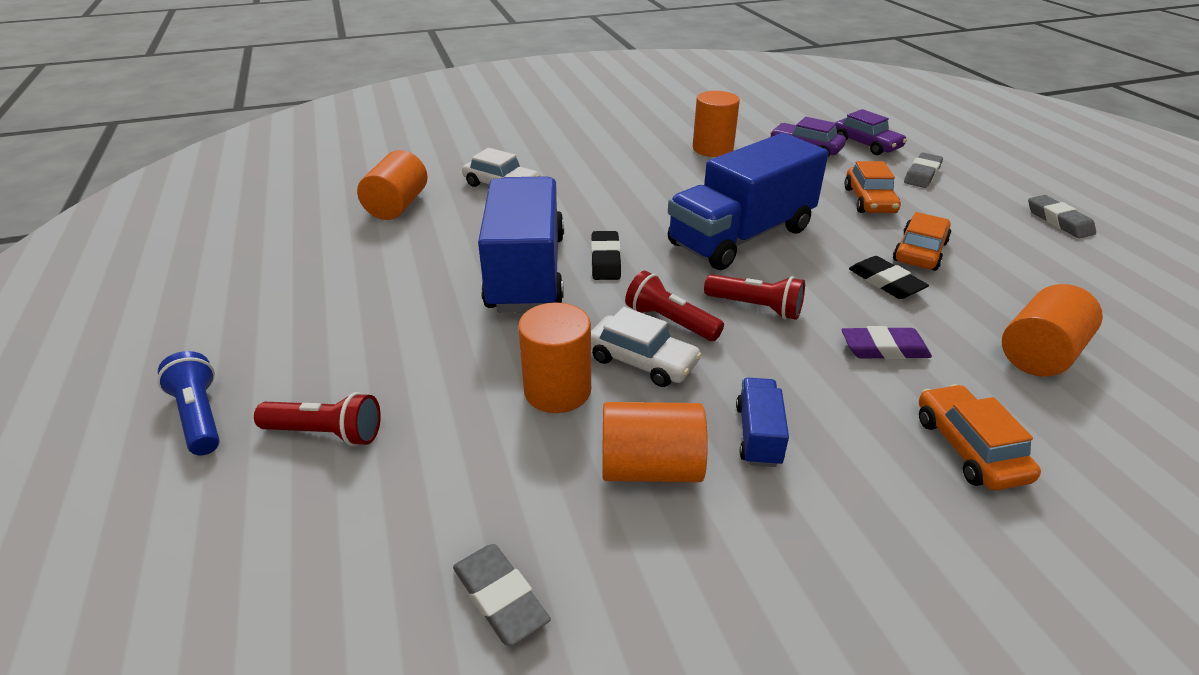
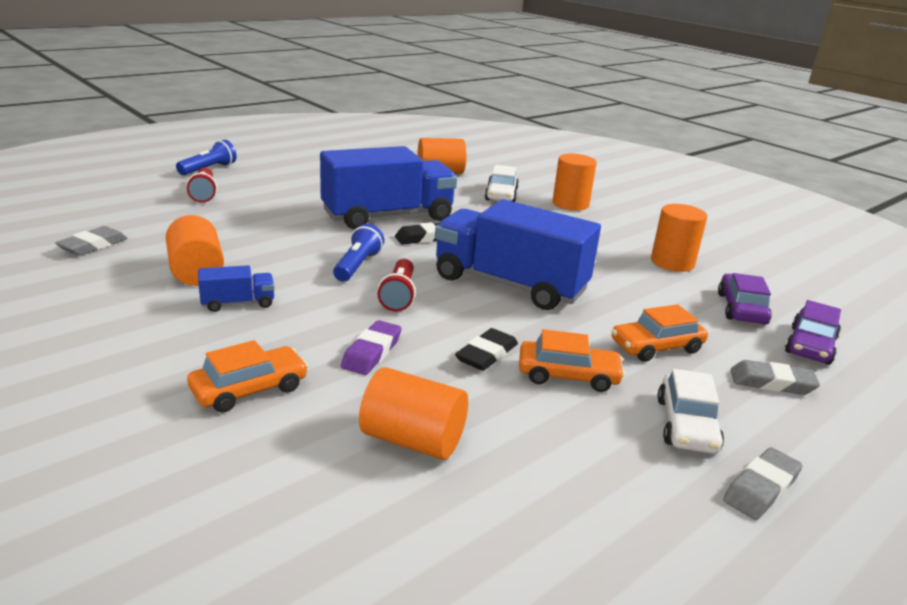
camera: 65 degrees right, 10 degrees down
(557, 390) = (261, 240): orange cylinder -> orange cylinder (570, 204)
(642, 361) = (304, 260): white car -> white car (686, 425)
(670, 322) = (357, 266): red flashlight -> blue flashlight
(884, 349) = (371, 352): purple eraser -> purple eraser turned 45 degrees clockwise

